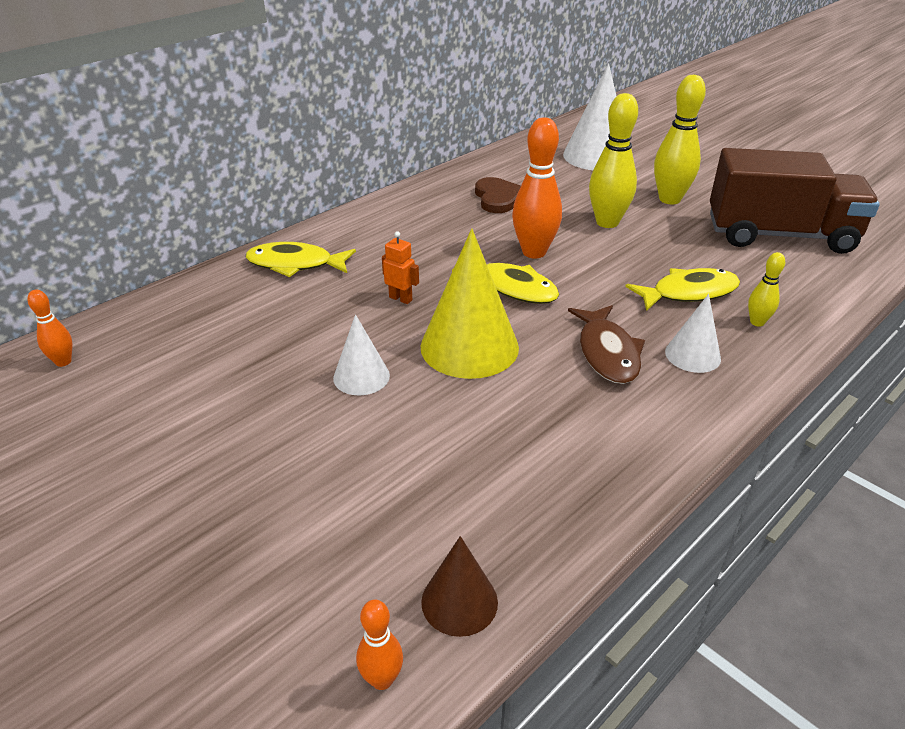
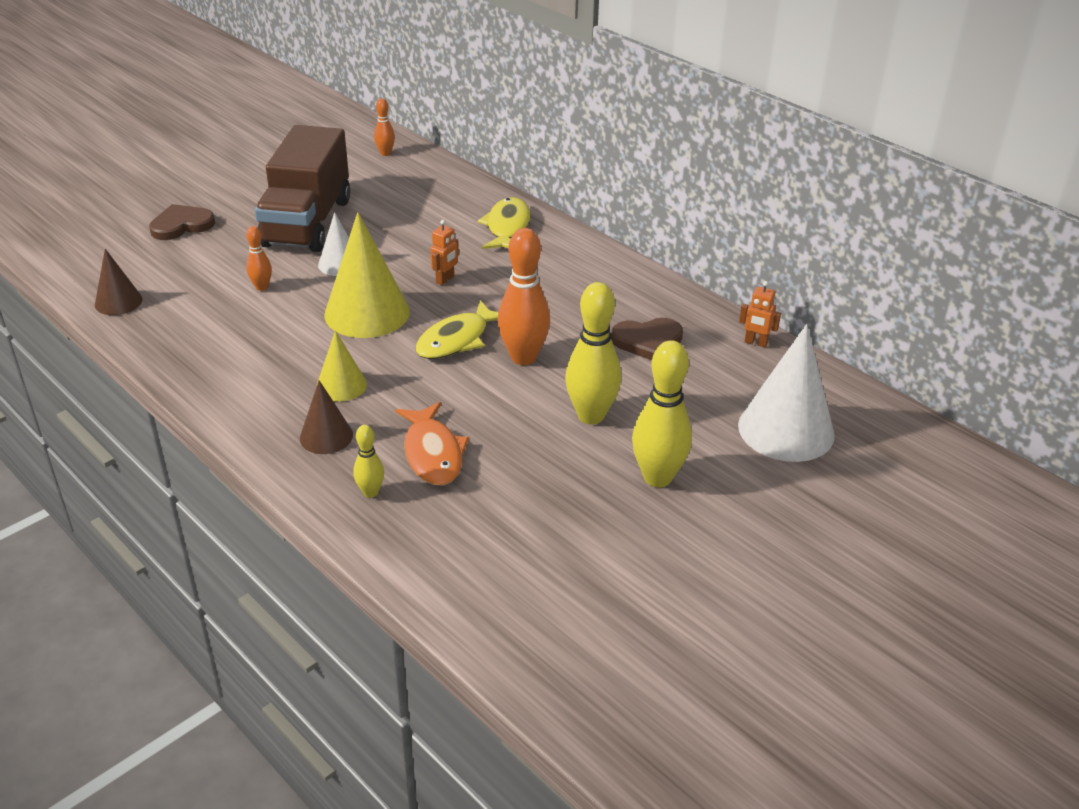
camera: 90 degrees right, 0 degrees up
(219, 566) = (181, 225): none -> brown heart
(382, 679) = (83, 277): orange bowling pin -> orange bowling pin (262, 287)
(494, 159) = (755, 343): none -> orange robot
(607, 353) = (341, 385): brown fish -> yellow cone
(688, 293) = (433, 453): yellow fish -> orange fish
(692, 355) = (326, 436): white cone -> brown cone
(780, 235) = (560, 561): brown truck -> brown truck (307, 222)

